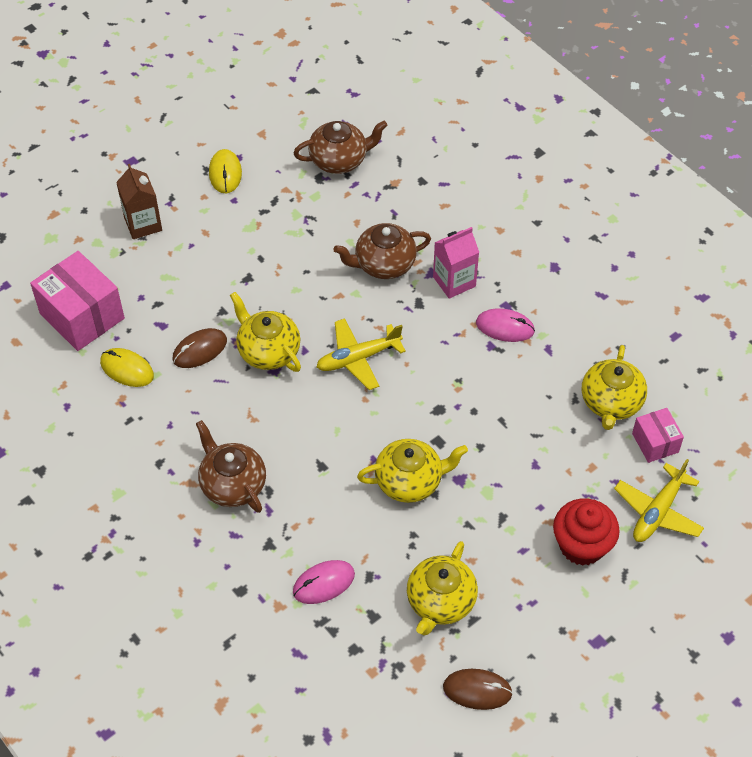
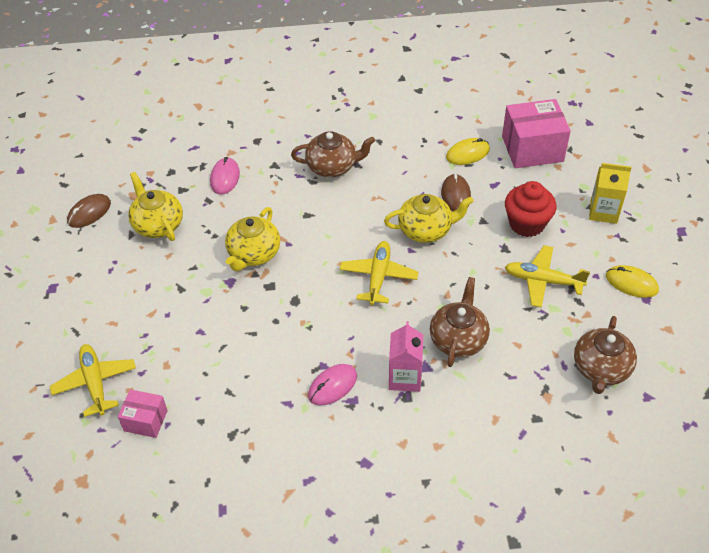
camera: 125 degrees right, 5 degrees down
(143, 224) = (603, 212): brown carton -> yellow carton
(269, 234) = (543, 281): none -> yellow plane
(582, 545) = (118, 320): red cupcake -> red cupcake (526, 224)
(611, 402) = (204, 414): yellow teapot -> none

